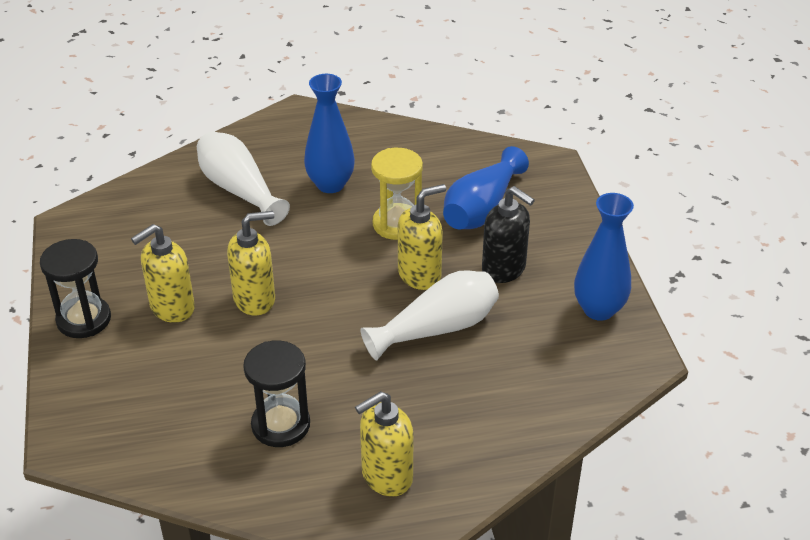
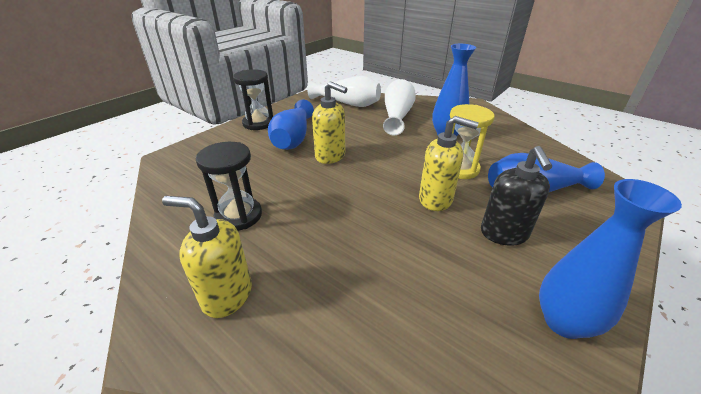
camera: 50 degrees right, 5 degrees down
(172, 308) = (293, 138): yellow soap dispenser -> blue vase
(437, 329) = (402, 235): white vase -> white vase (347, 103)

